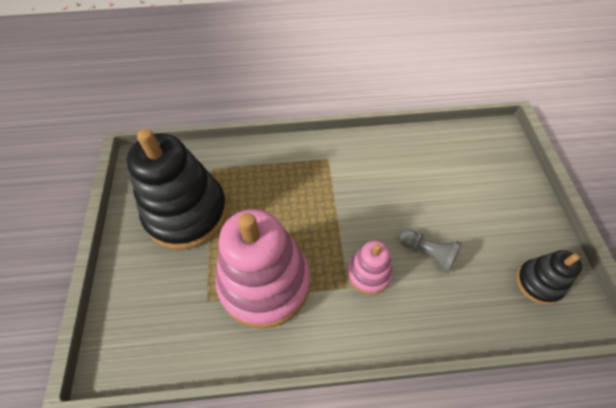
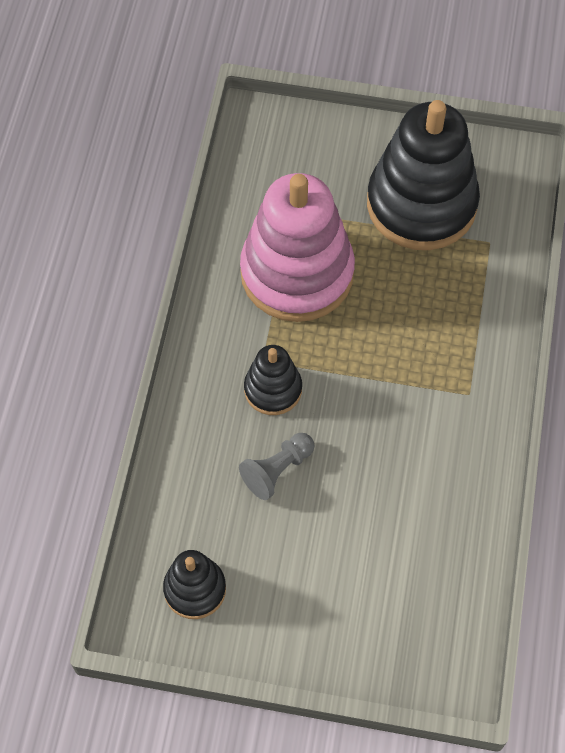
camera: 105 degrees right, 5 degrees up
(368, 273) = (273, 389): pink stacking toy -> black stacking toy

